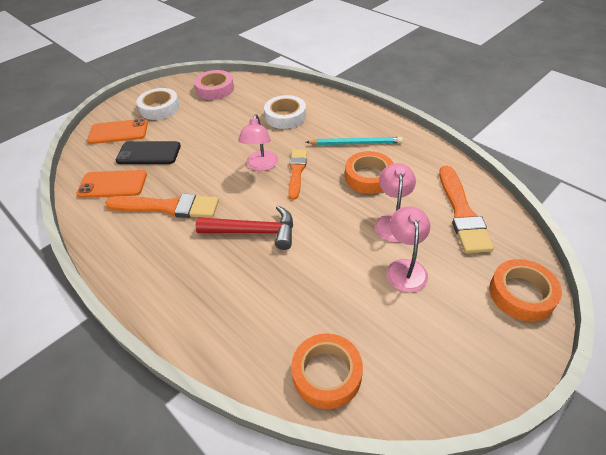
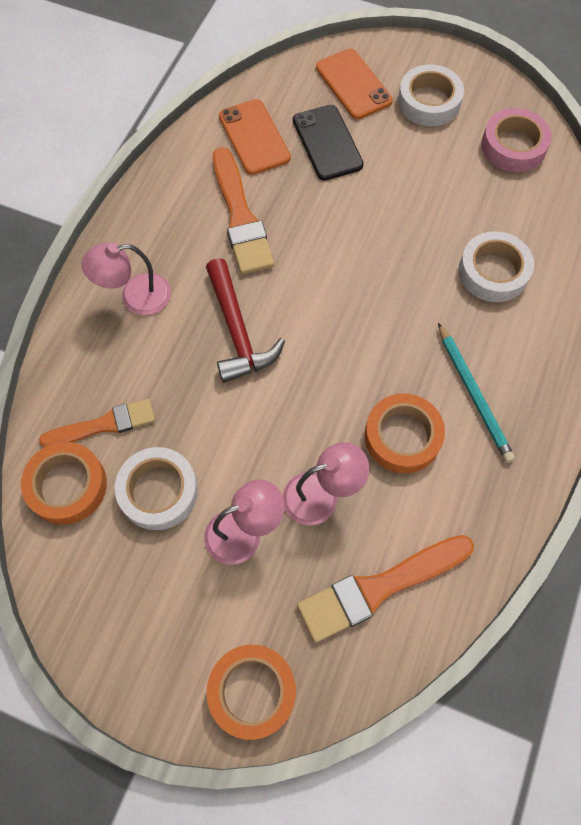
camera: 65 degrees right, 20 degrees up
(261, 166) = (363, 286): pink lamp -> pink lamp (135, 297)
(297, 171) = (371, 337): orange brush -> orange brush (104, 425)
(356, 310) = (158, 491): none -> white tape

